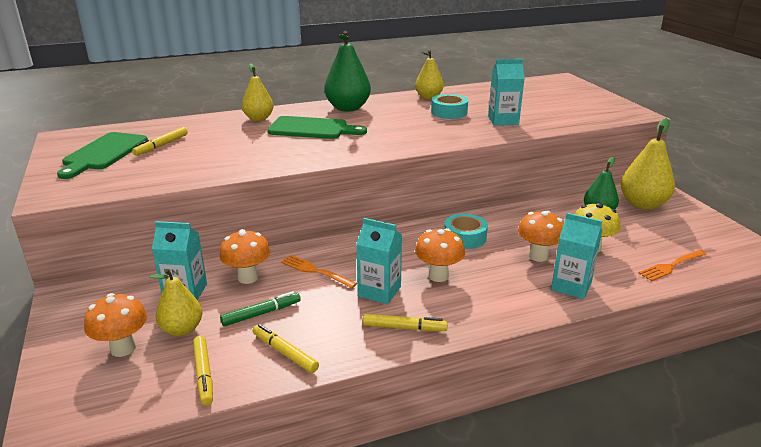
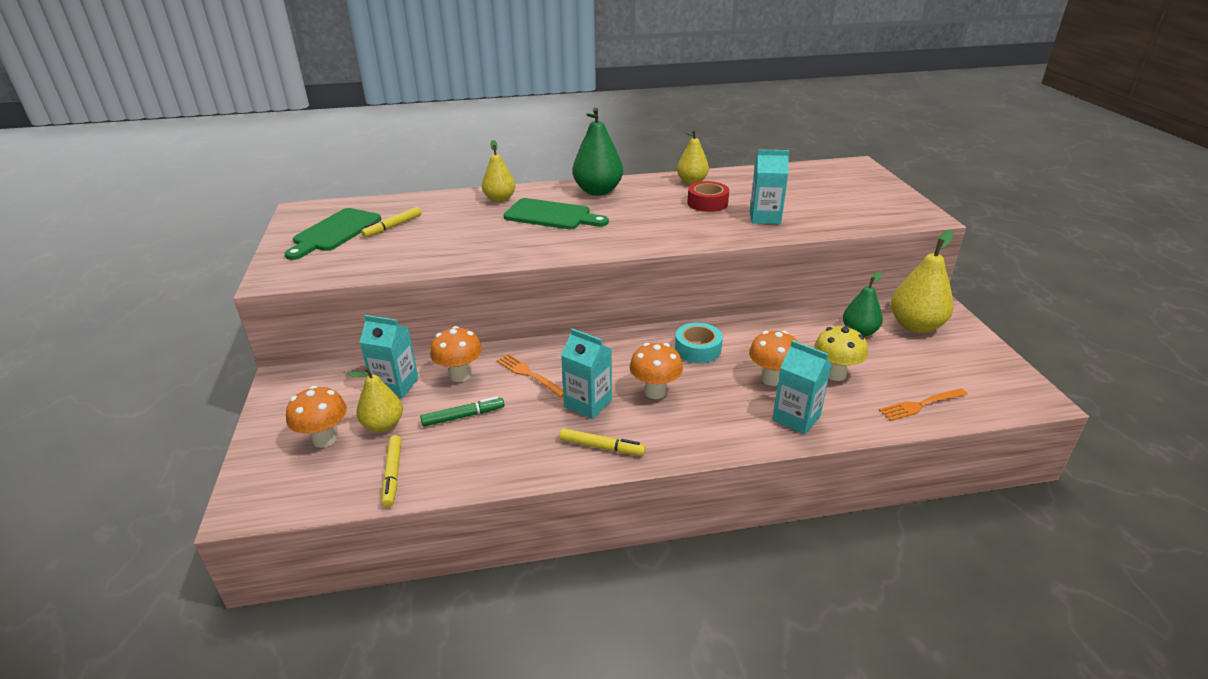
camera: 10 degrees right, 5 degrees up
(285, 353) = (475, 461): yellow marker -> none
(449, 112) = (707, 203): turquoise tape -> red tape

